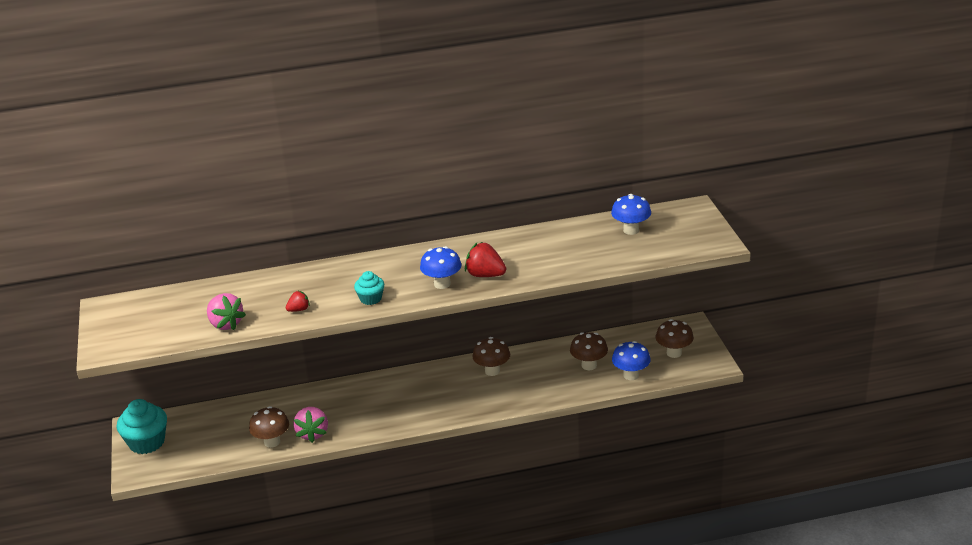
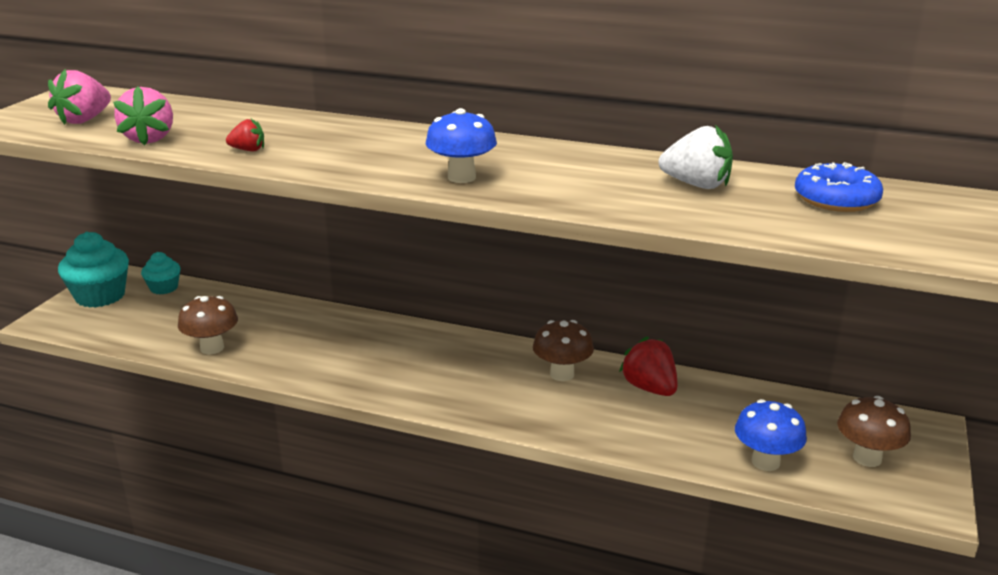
camera: 30 degrees right, 5 degrees down
(313, 433) = (265, 357): pink strawberry -> pink strawberry (84, 120)
(371, 299) = (347, 165): turquoise cupcake -> turquoise cupcake (164, 288)
(485, 275) = (535, 185): red strawberry -> red strawberry (649, 388)
(561, 245) = (696, 185): none -> white strawberry
(589, 365) = (709, 421): brown mushroom -> none
(631, 230) = (836, 199): blue mushroom -> blue donut

